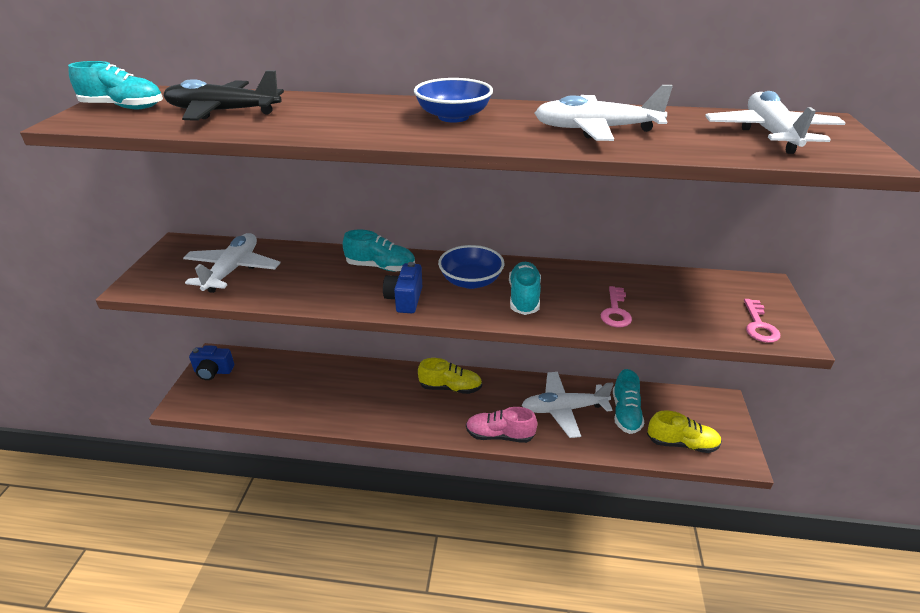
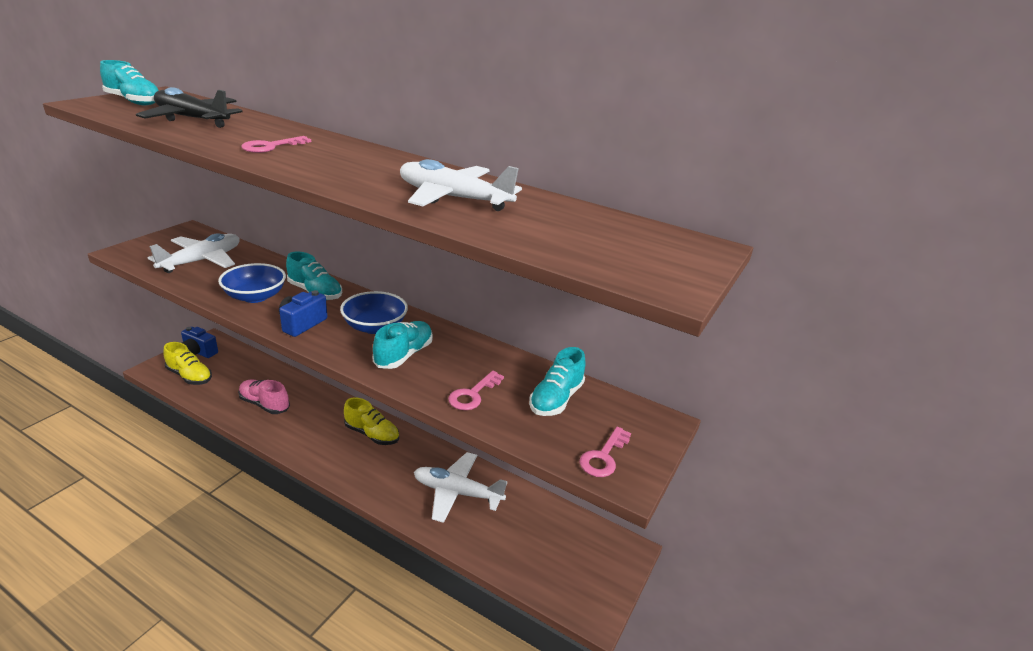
camera: 20 degrees right, 5 degrees down
(355, 121) = (271, 146): none -> pink key
(453, 117) = (354, 161): blue bowl -> blue bowl (255, 296)
(500, 435) = (376, 492): pink shoe -> pink shoe (264, 404)
(625, 413) = (514, 520): turquoise shoe -> turquoise shoe (556, 399)
(681, 443) = (545, 572): yellow shoe -> yellow shoe (189, 376)
(770, 134) = (616, 242): white plane -> none

